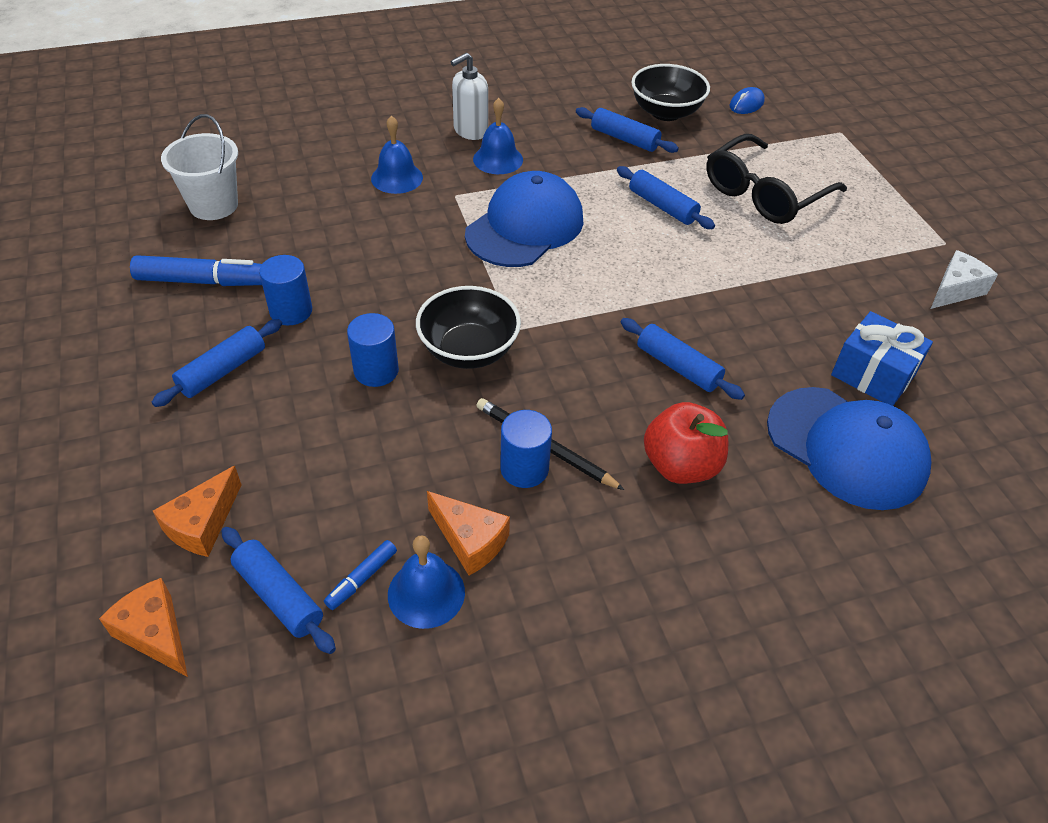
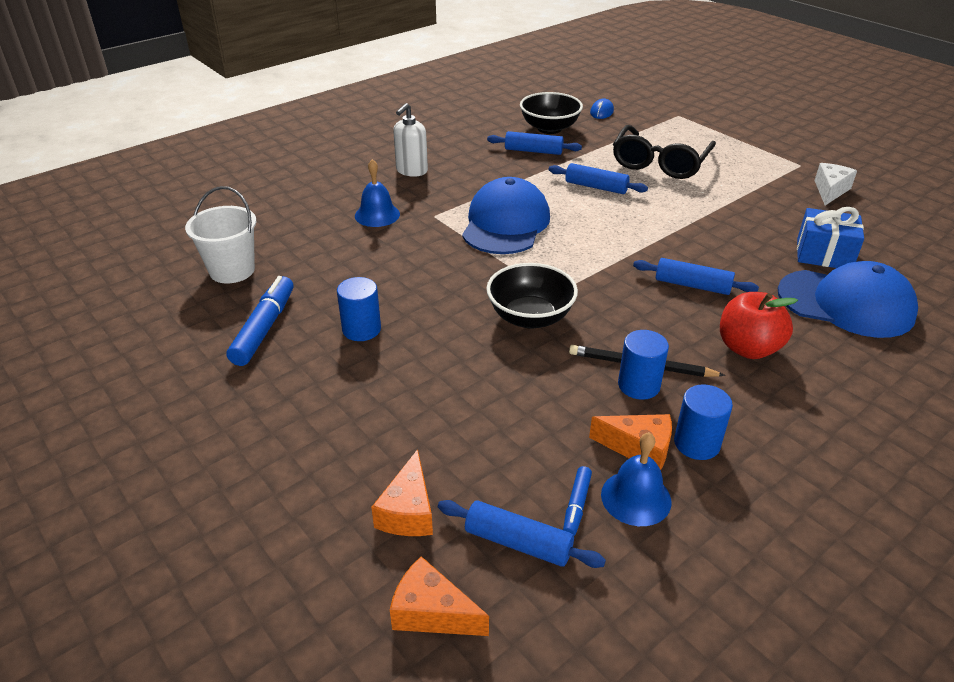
camera: 20 degrees left, 10 degrees down
(202, 281) = (264, 328): blue marker -> blue marker turned 60 degrees counterclockwise
(223, 371) = (335, 389): blue rolling pin -> none
(376, 371) = (467, 352): blue cylinder -> blue cylinder (696, 443)
(498, 159) = (448, 184): blue bell -> none

